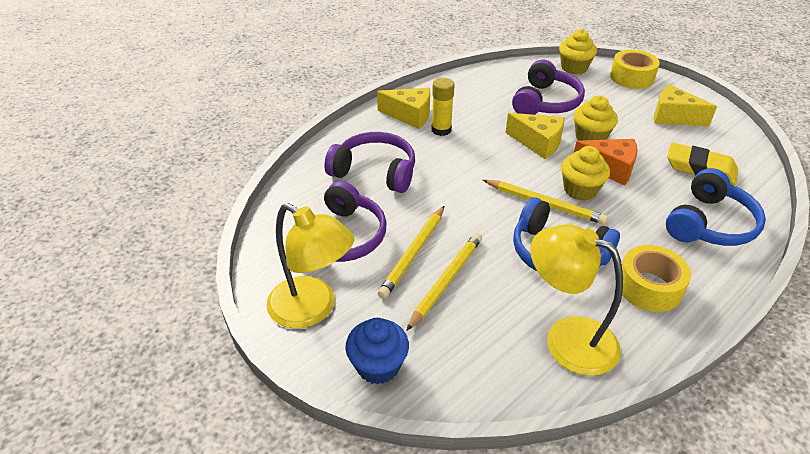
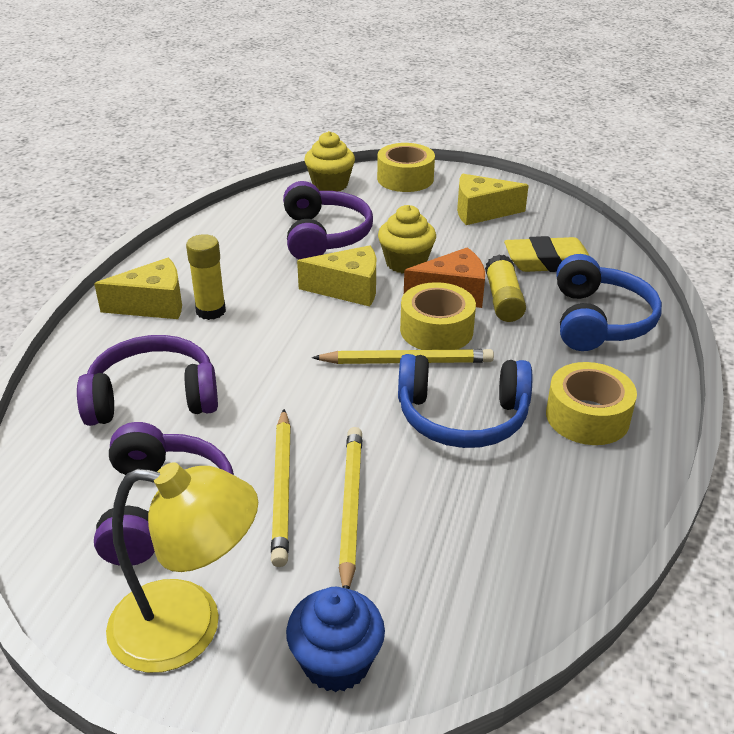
camera: 30 degrees left, 5 degrees down
(567, 338) = (542, 516): yellow lamp -> none
(580, 190) = (436, 330): yellow cupcake -> yellow tape
(644, 185) = (503, 300): none -> yellow glue stick

